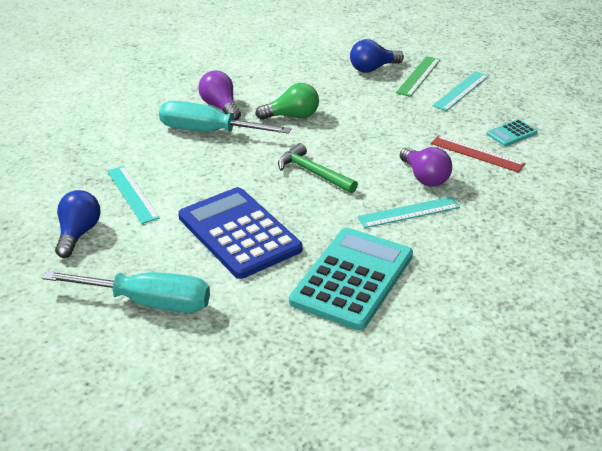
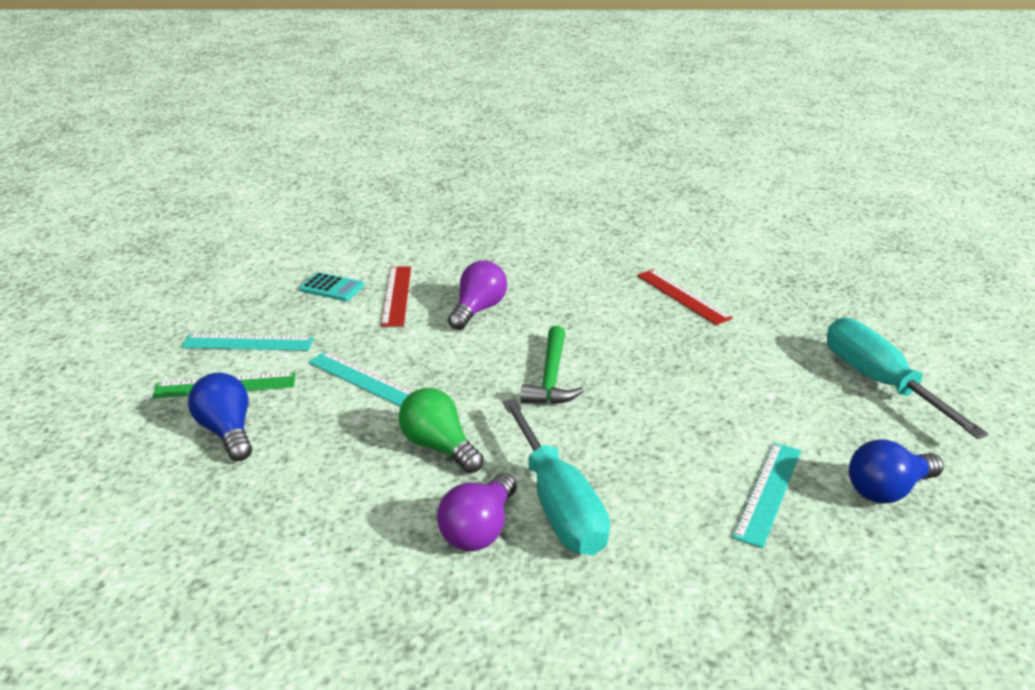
camera: 125 degrees left, 5 degrees down
(239, 233) = (716, 378): blue calculator -> none
(352, 278) = (683, 296): turquoise calculator -> red ruler
(373, 68) = (227, 432): blue light bulb -> blue light bulb turned 150 degrees counterclockwise
(409, 212) = (550, 300): turquoise ruler -> turquoise ruler (364, 379)

